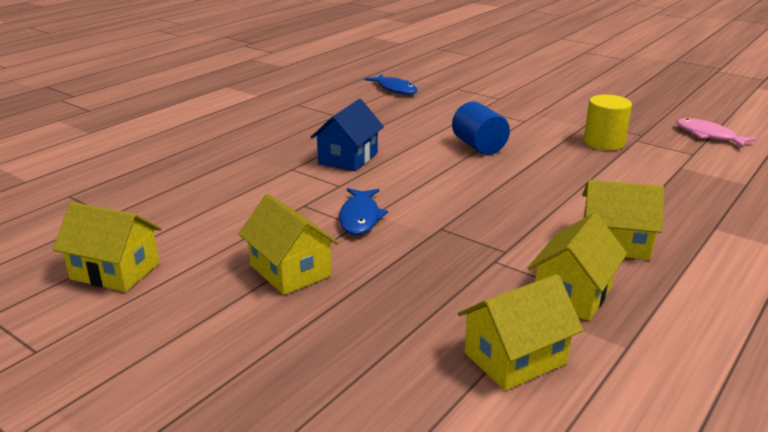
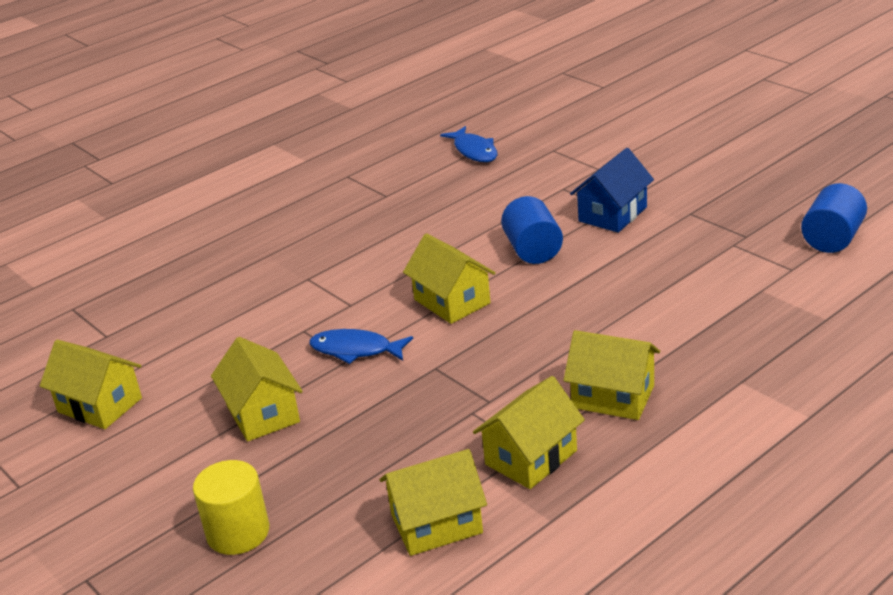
camera: 15 degrees right, 5 degrees up
(348, 158) = (374, 264): blue house -> blue house (613, 214)
(360, 217) = (356, 350): blue fish -> blue fish turned 90 degrees clockwise
(430, 181) = (452, 301): none -> yellow house
(604, 142) = (689, 248): yellow cylinder -> yellow cylinder (238, 532)
(708, 135) = (832, 239): pink fish -> blue cylinder

